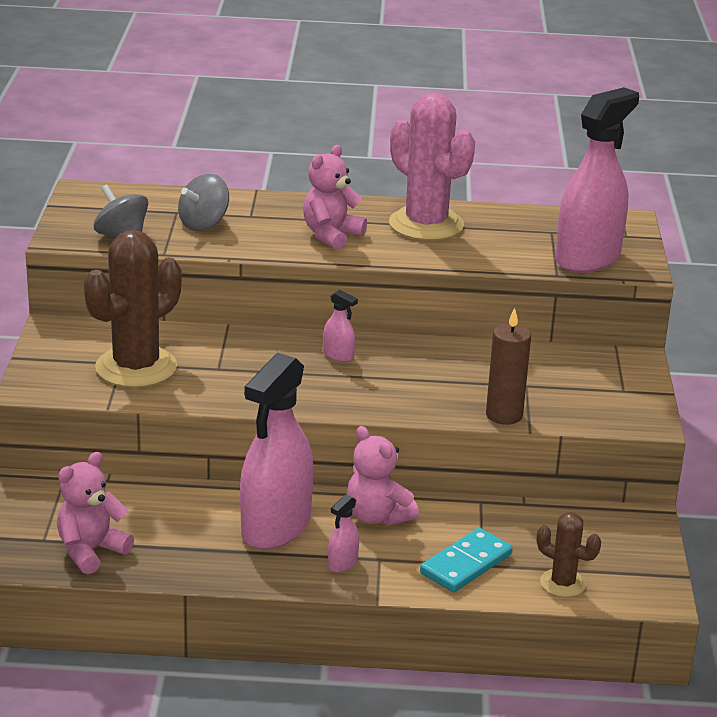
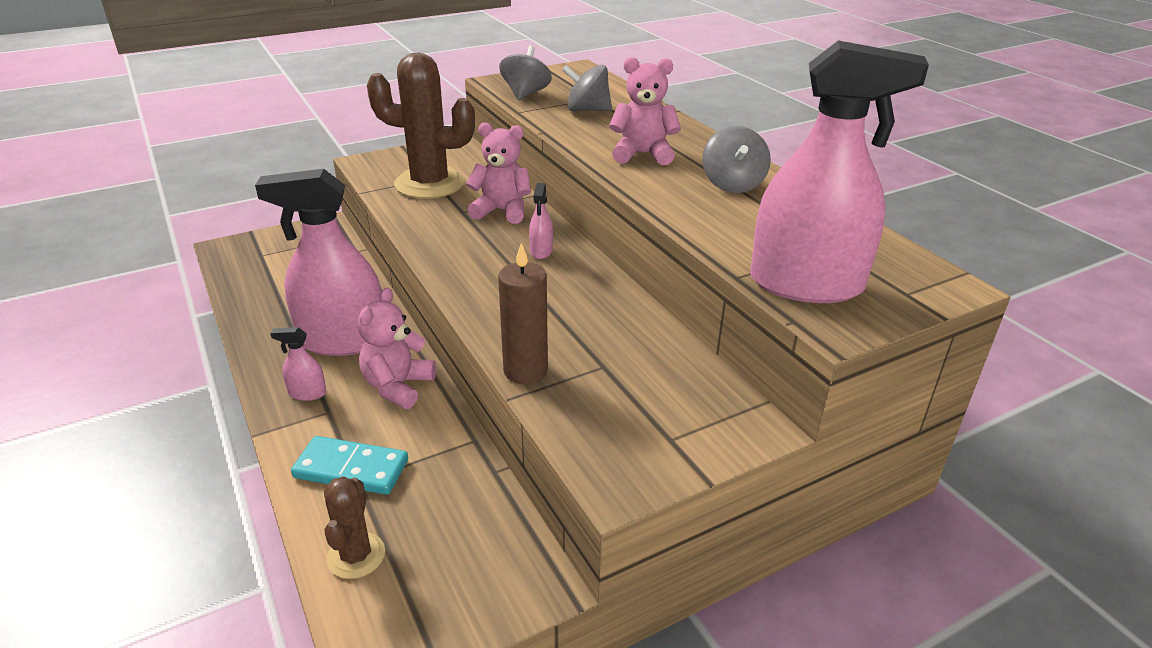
camera: 60 degrees right, 5 degrees up
(91, 551) = (256, 276): pink teddy bear -> pink teddy bear (502, 211)
(426, 225) = (732, 184): pink cactus -> grey spinning top

